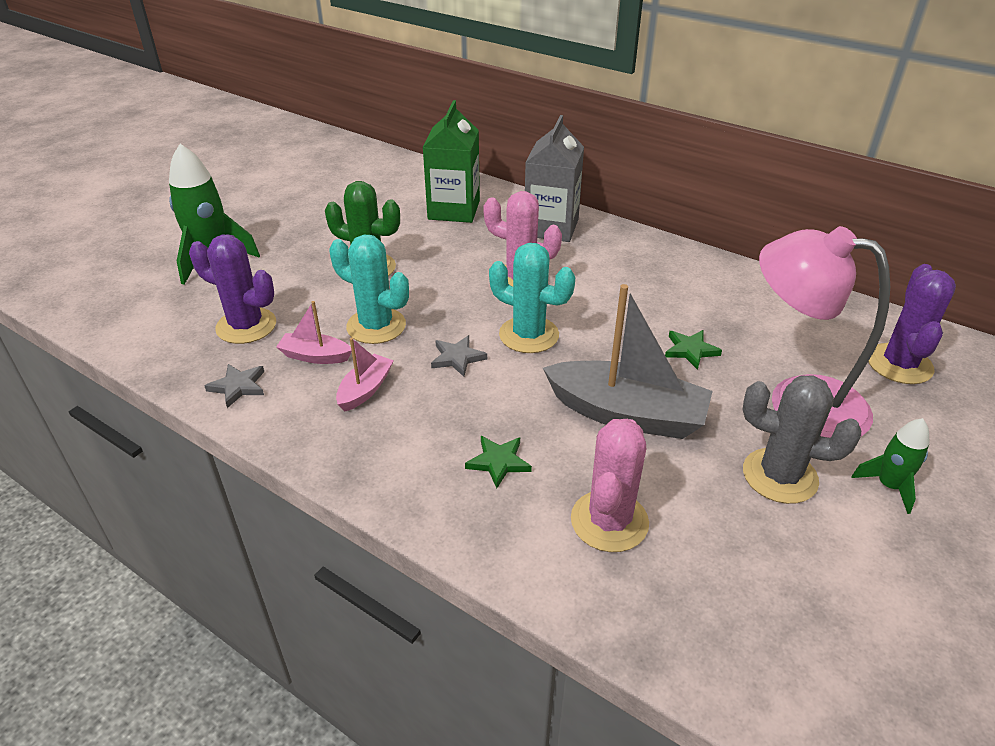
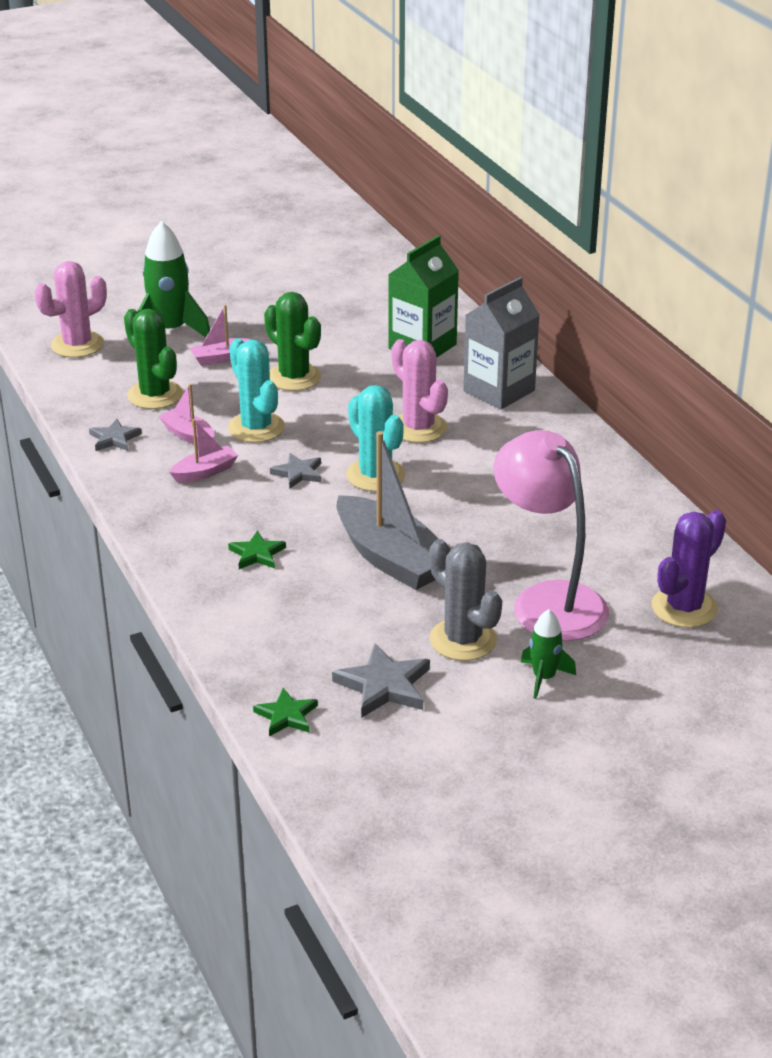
camera: 30 degrees right, 5 degrees down
(246, 326) = (155, 395): purple cactus -> green cactus
(284, 271) = (221, 358): none -> pink boat
(609, 521) = (298, 617): pink cactus -> pink cactus (77, 345)
(690, 350) = (503, 533): green star -> green star (286, 716)
(772, 568) = (384, 686): none -> grey star

